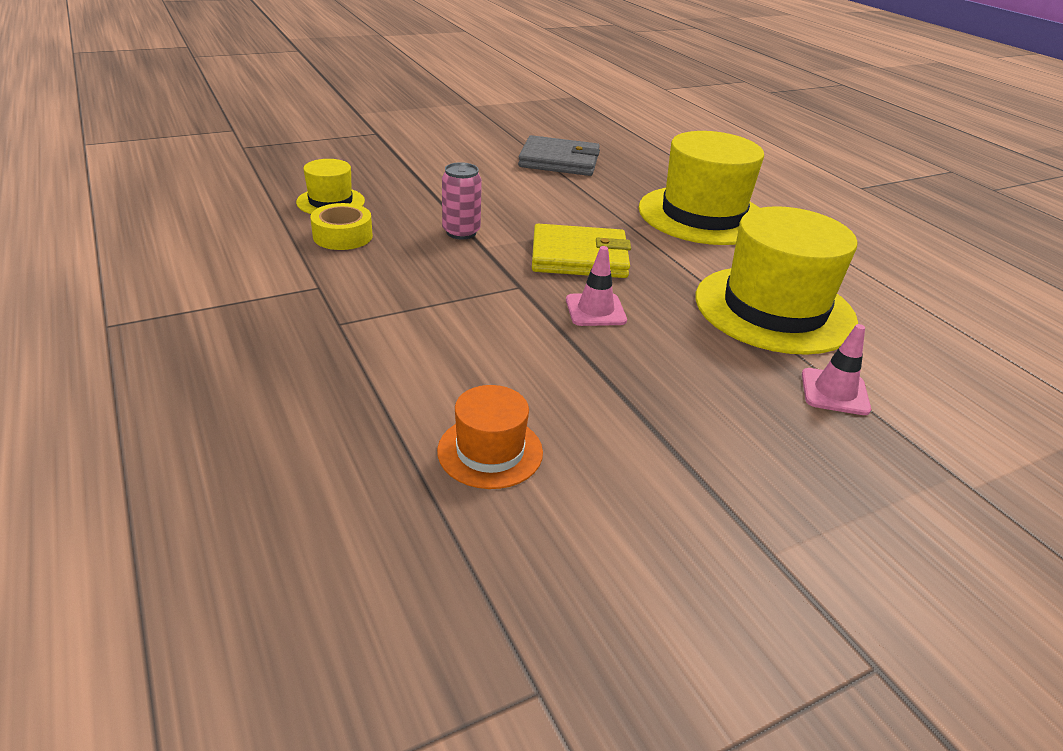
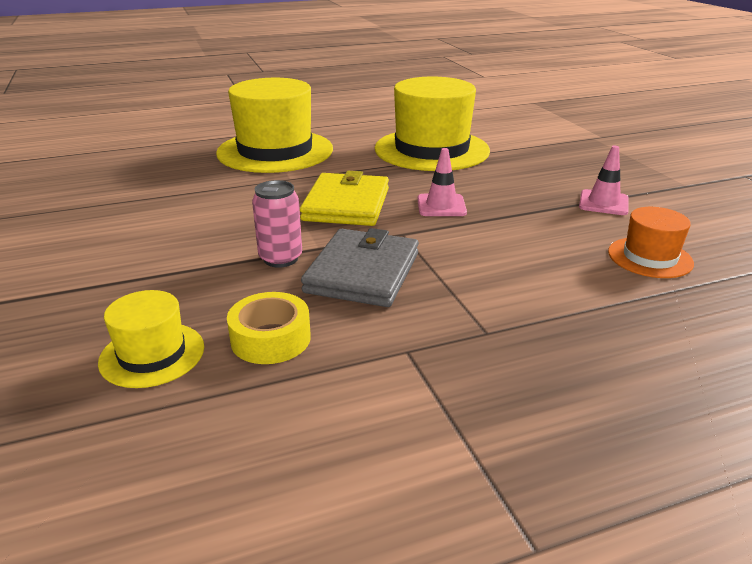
camera: 80 degrees left, 5 degrees down
(559, 161) = (111, 196): grey wallet -> grey wallet (363, 272)
(834, 392) = (528, 149): pink traffic cone -> pink traffic cone (603, 203)

